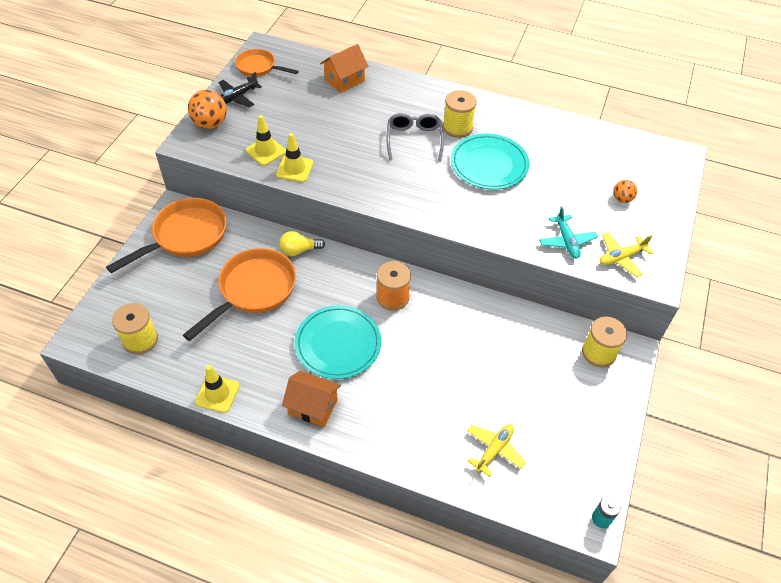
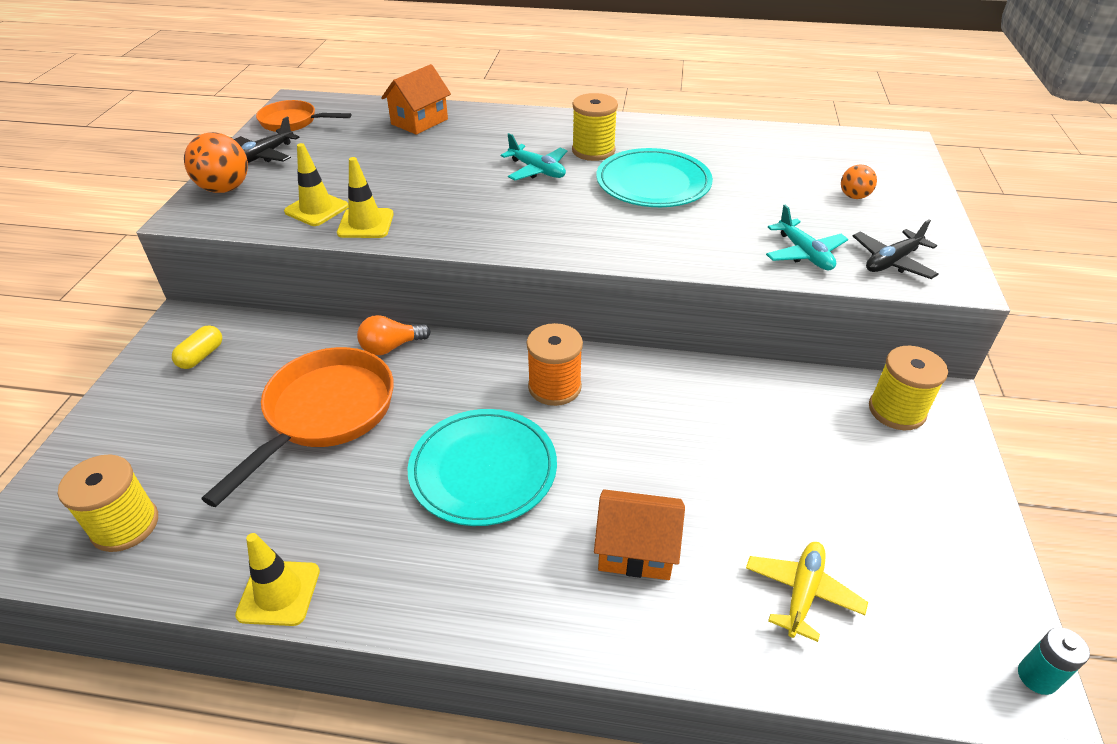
camera: 10 degrees left, 10 degrees down
(185, 236) = (201, 356): orange pan -> yellow capsule
(299, 250) = (391, 347): yellow light bulb -> orange light bulb
(313, 407) = (461, 581): orange house -> orange house (636, 550)
(414, 140) = (537, 170): grey glasses -> turquoise plane
(621, 257) = (892, 261): yellow plane -> black plane

